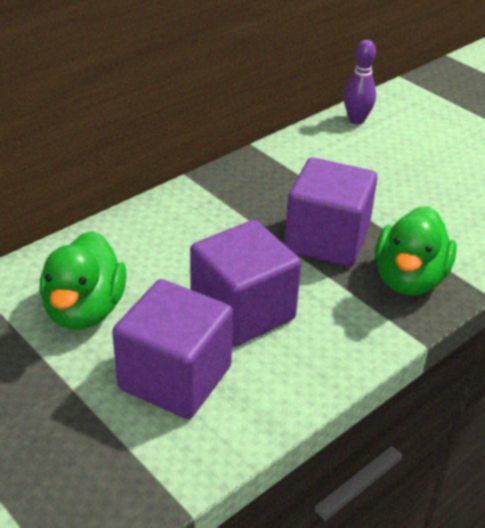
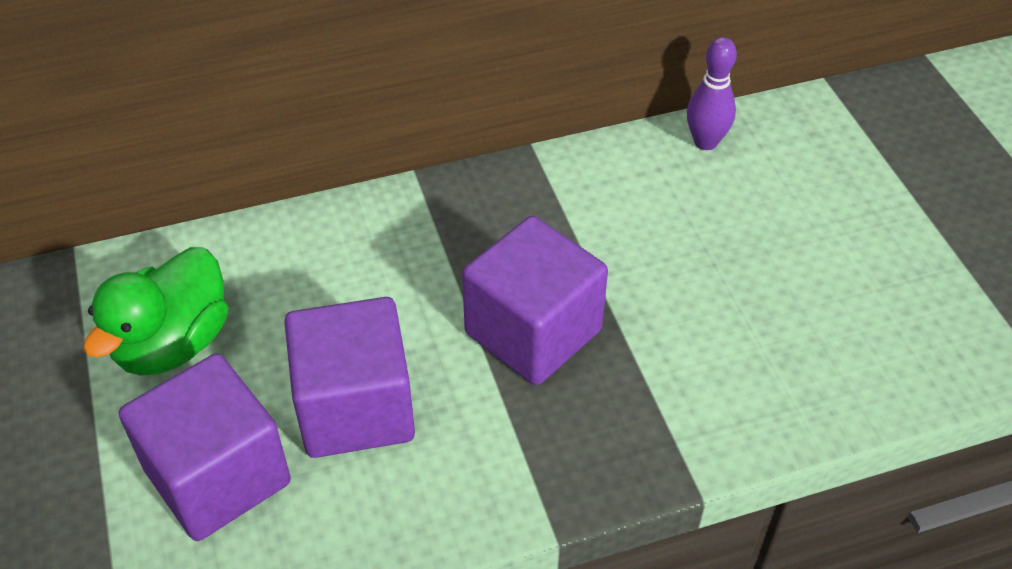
camera: 25 degrees right, 10 degrees up
(409, 279) = (604, 430): green duck -> none

